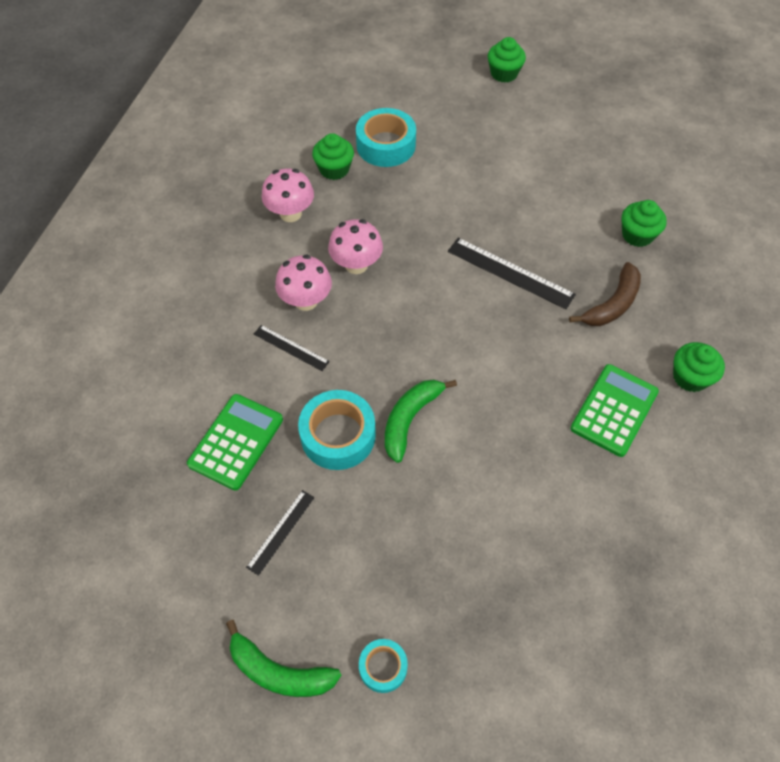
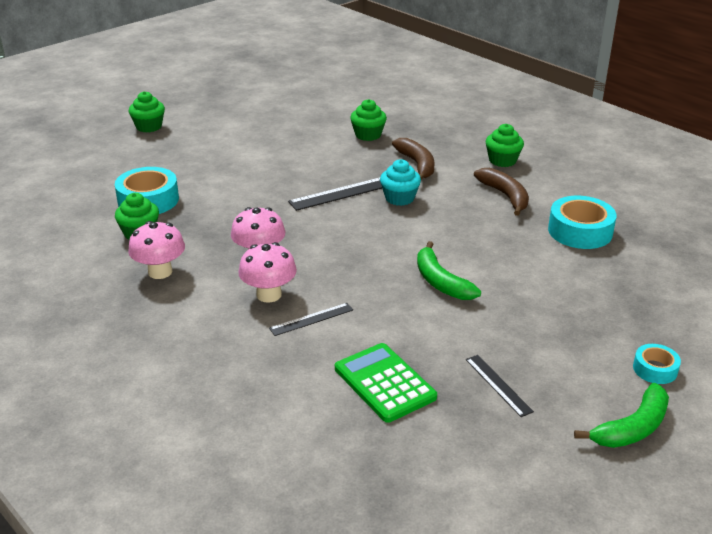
camera: 60 degrees left, 25 degrees down
(338, 435) = (426, 323): turquoise tape -> turquoise tape (580, 231)
(533, 320) = (399, 198): none -> turquoise cupcake
(614, 410) = (505, 196): green calculator -> brown banana

